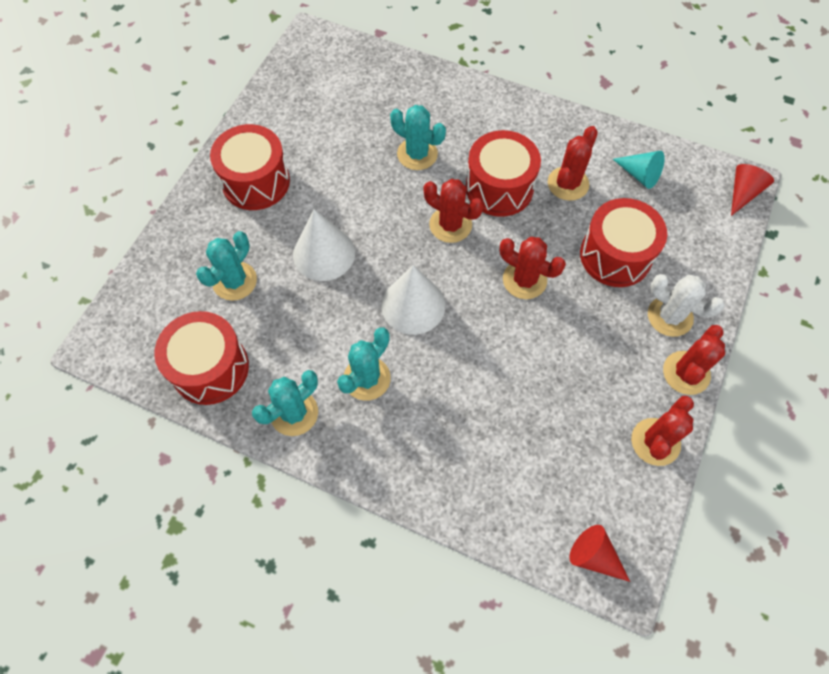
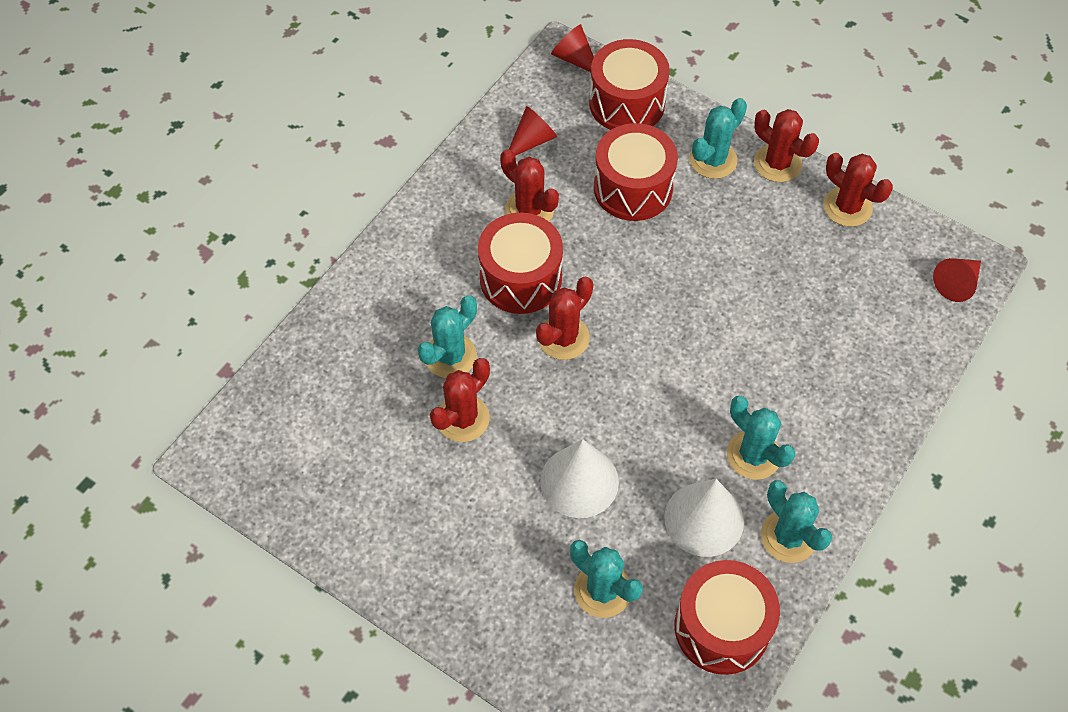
camera: 80 degrees left, 5 degrees down
(256, 182) = (451, 553): red drum -> red drum (627, 103)
(413, 305) = (666, 394): white cone -> white cone (704, 519)
(524, 280) = (650, 278): red cactus -> red cactus (462, 418)
(639, 175) = (532, 141): turquoise cone -> red cone
(670, 316) = (713, 160): white cactus -> turquoise cactus

